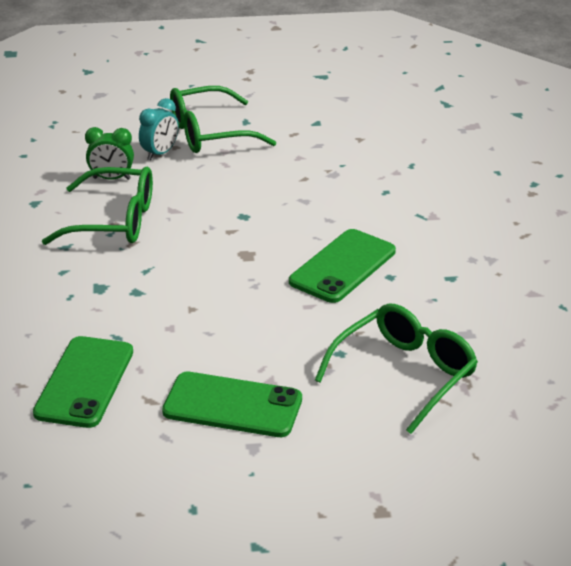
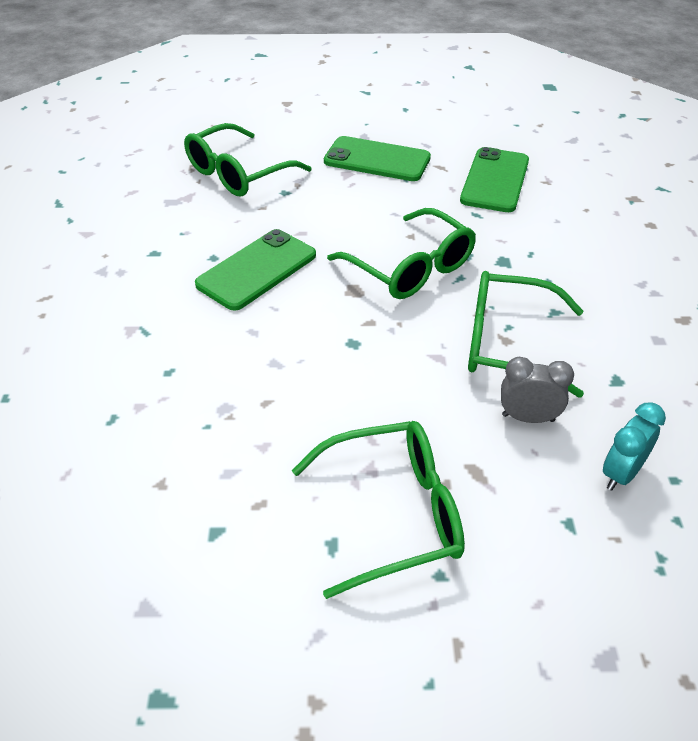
camera: 175 degrees left, 10 degrees up
(111, 179) = (528, 418): green clock -> grey clock
(160, 153) = (467, 468): turquoise clock -> turquoise clock (621, 473)
(193, 275) = (411, 268): none -> green glasses

